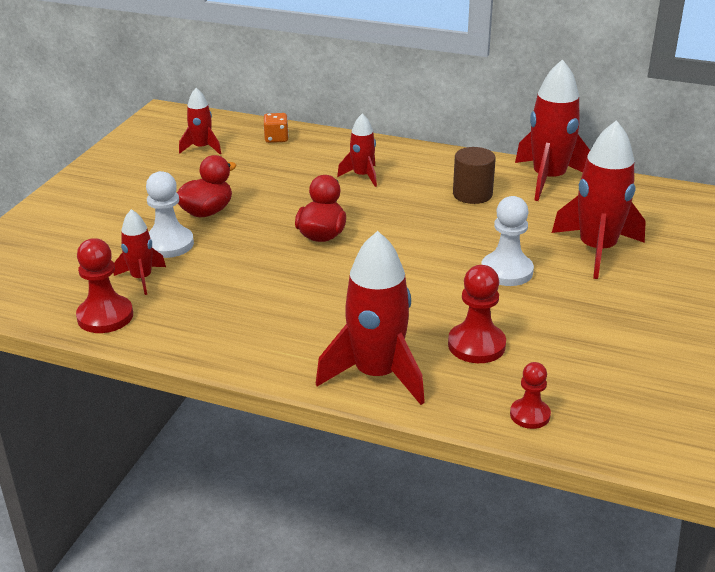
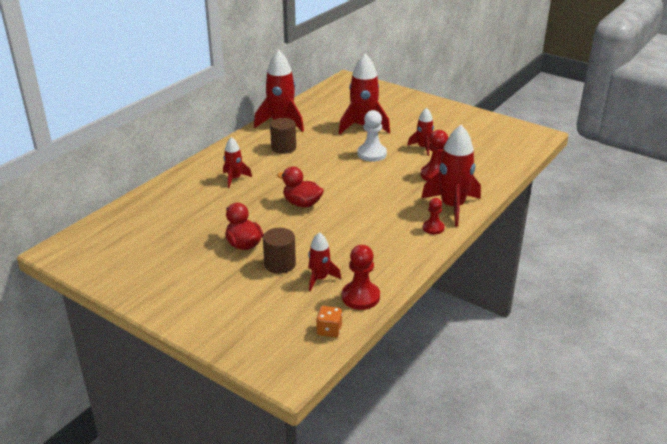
camera: 75 degrees left, 0 degrees up
(169, 244) = (280, 264): white pawn -> brown cylinder
(202, 148) = (139, 238): red rocket -> red rocket (423, 147)
(276, 138) = (151, 204): orange dice -> orange dice (329, 330)
(530, 415) = (494, 172): red pawn -> red pawn (433, 228)

